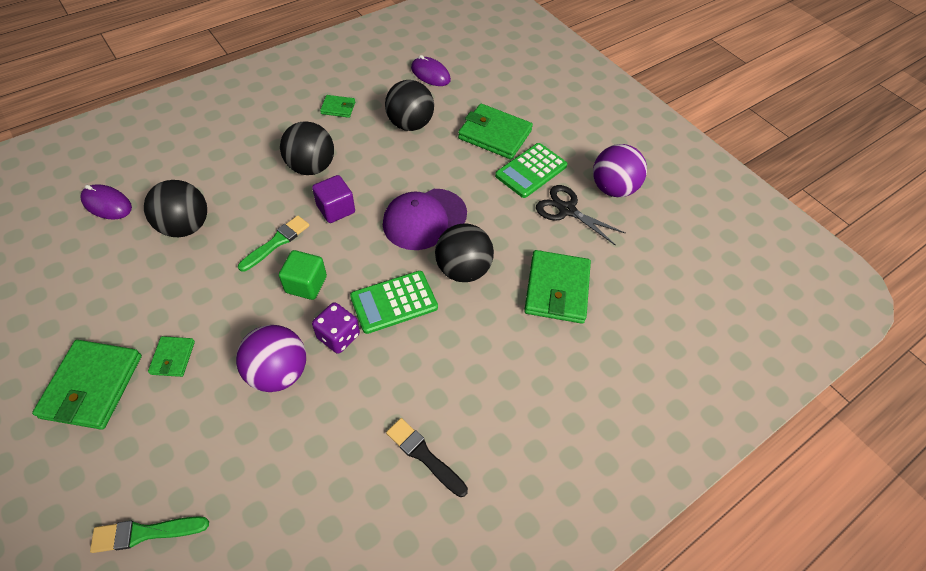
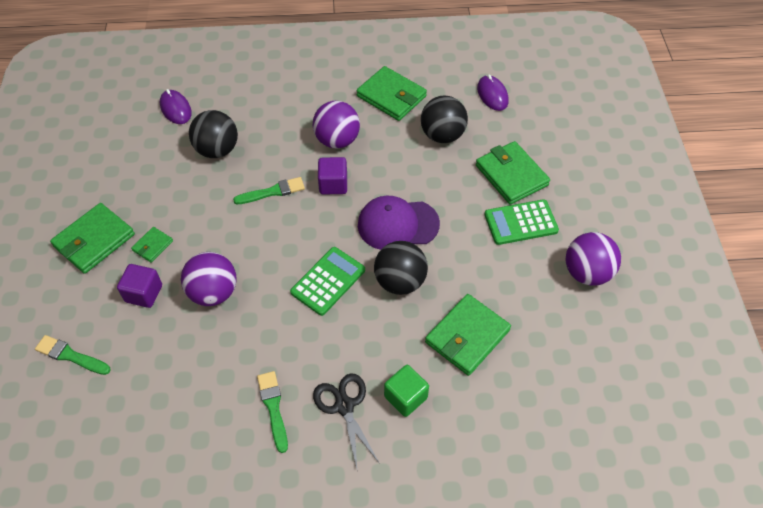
camera: 35 degrees right, 0 degrees up
(195, 414) = (144, 293): none -> purple cube
(306, 284) = (273, 235): green cube -> green cube (405, 397)
(311, 167) = (337, 140): black ball -> purple ball
(338, 108) = (391, 96): green wallet -> green wallet, size x1.98
(338, 336) = (271, 287): purple dice -> none
(394, 302) = (328, 281): green calculator -> green calculator turned 120 degrees clockwise
(424, 455) = (273, 407): black brush -> green brush
(567, 210) = (527, 272): black scissors -> black scissors (344, 406)

